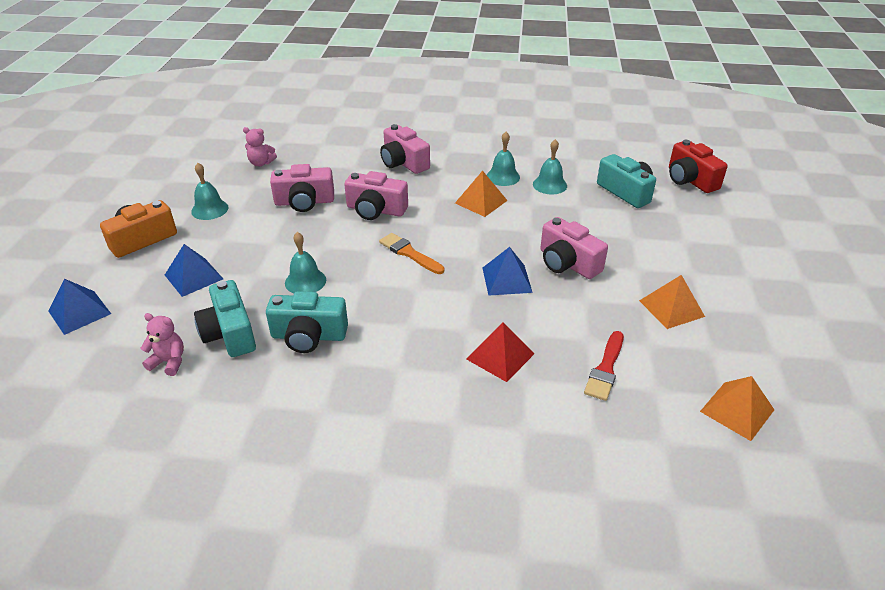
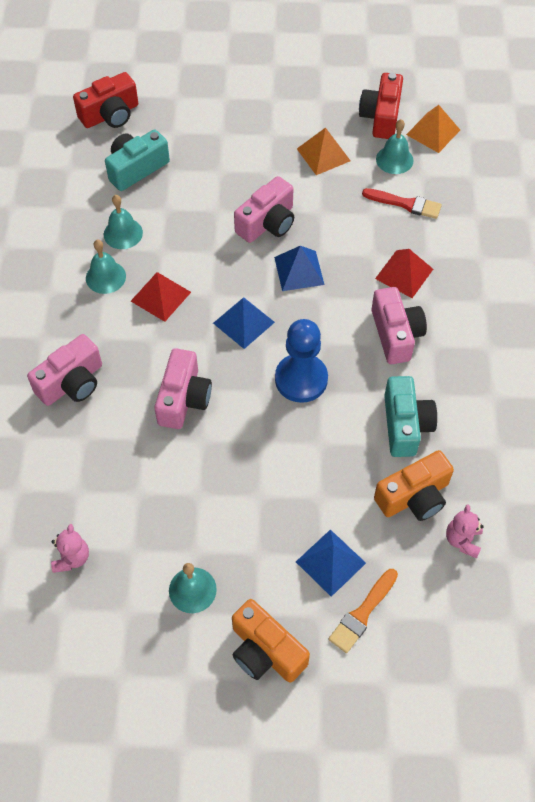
camera: 95 degrees left, 20 degrees up
(79, 312) = (407, 664): blue pyramid -> blue pyramid (243, 322)
(230, 333) = (414, 496): turquoise camera -> orange camera
(304, 202) = (169, 480): pink camera -> pink camera (395, 334)
(305, 281) = (324, 445): turquoise bell -> turquoise bell (394, 159)
(379, 273) = (301, 379): none -> blue pawn
(409, 253) = (265, 356): orange brush -> orange brush (362, 613)
(481, 202) = (161, 296): orange pyramid -> red pyramid
(749, 362) = (381, 117): none -> red camera

